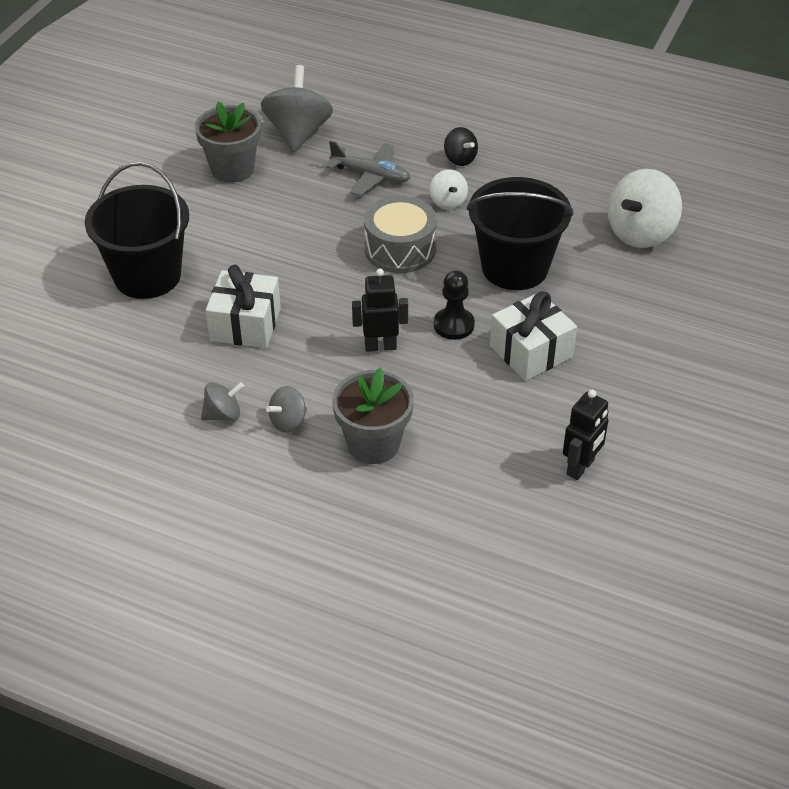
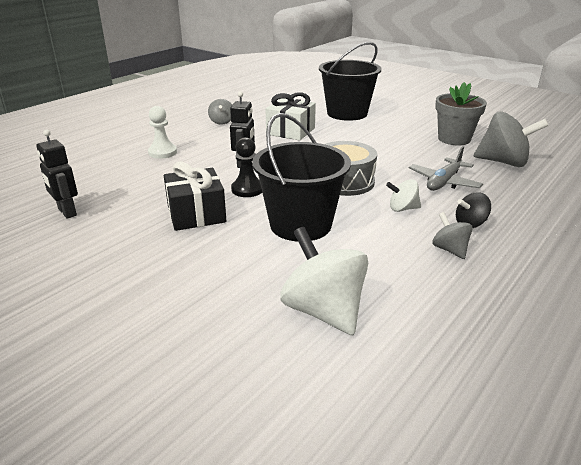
camera: 105 degrees right, 15 degrees down
(288, 422) = (202, 134): grey spinning top -> grey spinning top (449, 250)
(373, 444) = (162, 152): grey flower pot -> white pawn
(531, 351) = (196, 214): white gift -> black gift

